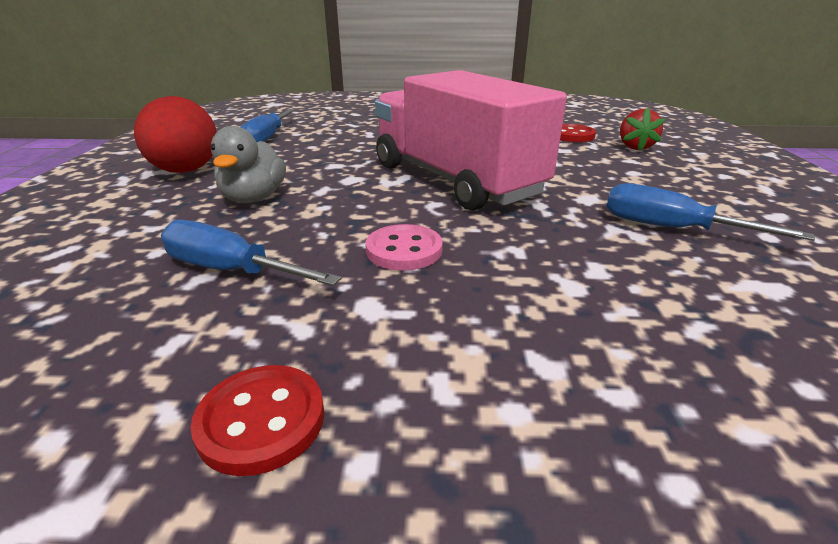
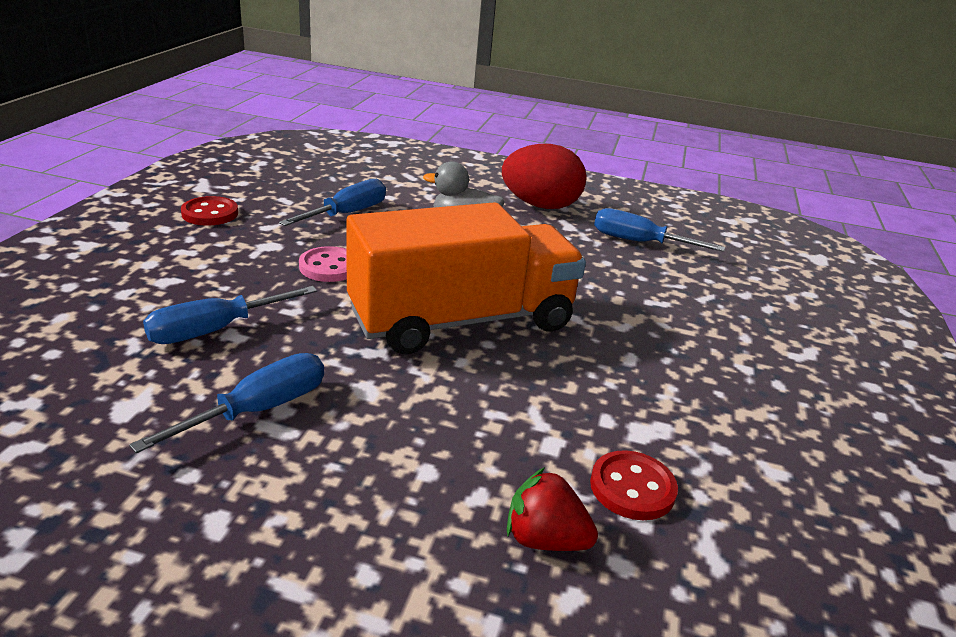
camera: 100 degrees right, 0 degrees up
(454, 180) = (462, 320): pink truck -> orange truck
(604, 282) = (215, 330): none -> blue screwdriver

